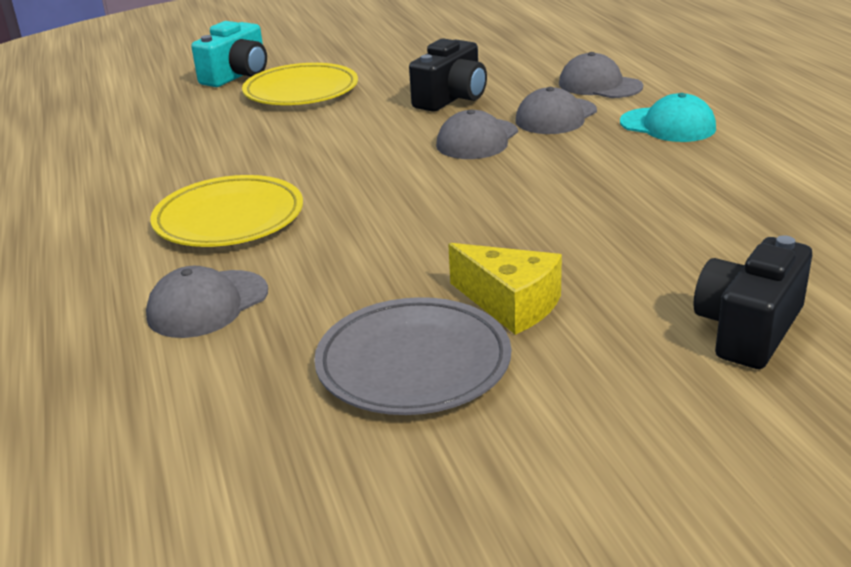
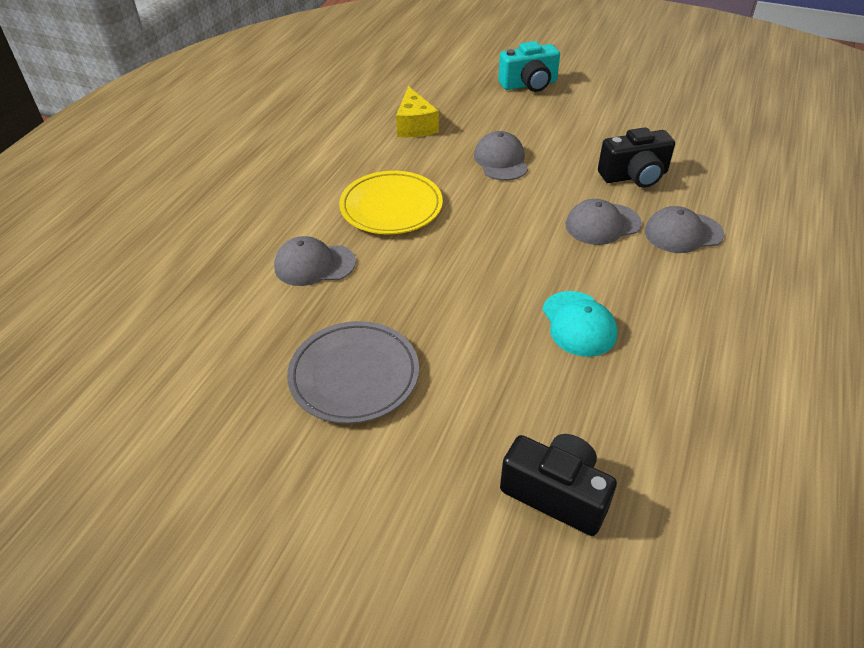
camera: 40 degrees right, 15 degrees up
(301, 91) = (549, 119): yellow plate -> none
(510, 304) = (451, 371): yellow cheese -> yellow cheese (415, 126)
(599, 85) = (757, 220): grey cap -> grey cap (501, 160)
(667, 125) = (753, 288): turquoise cap -> turquoise cap (578, 324)
(748, 329) = (556, 493): black camera -> black camera turned 45 degrees clockwise

